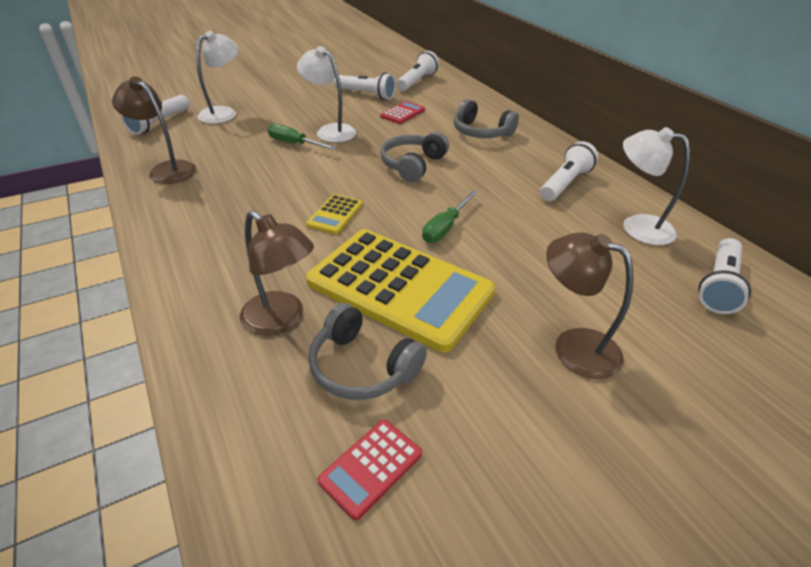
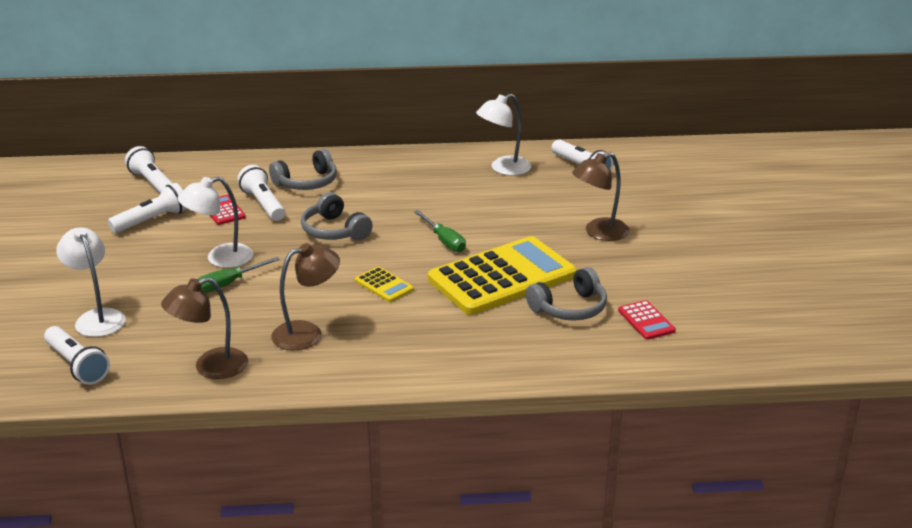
camera: 65 degrees left, 10 degrees down
(281, 320) = (503, 331): brown lamp -> brown lamp (307, 333)
(565, 183) = (427, 174): white flashlight -> white flashlight (263, 204)

